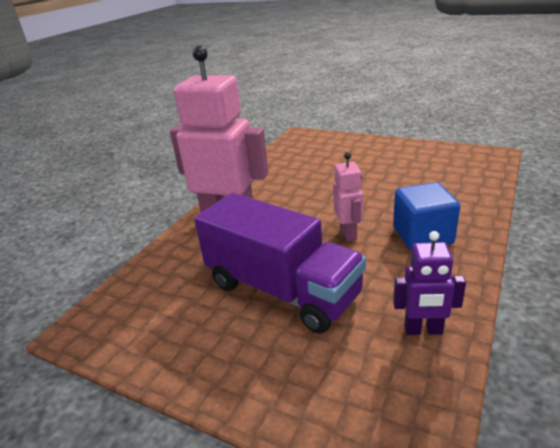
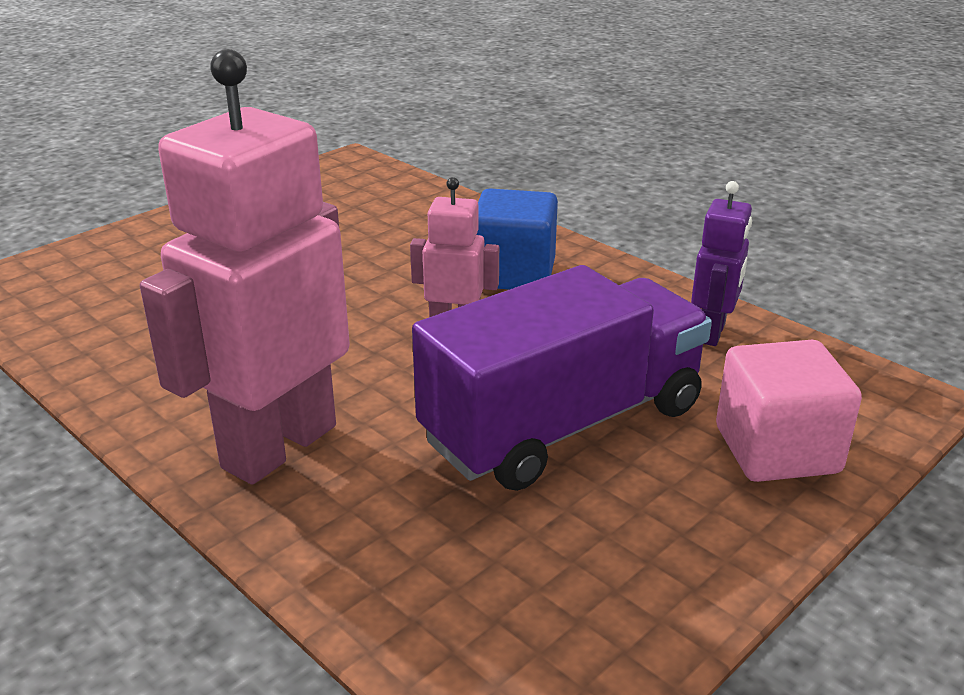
camera: 75 degrees left, 0 degrees up
(300, 383) = (776, 450): none -> pink cube

